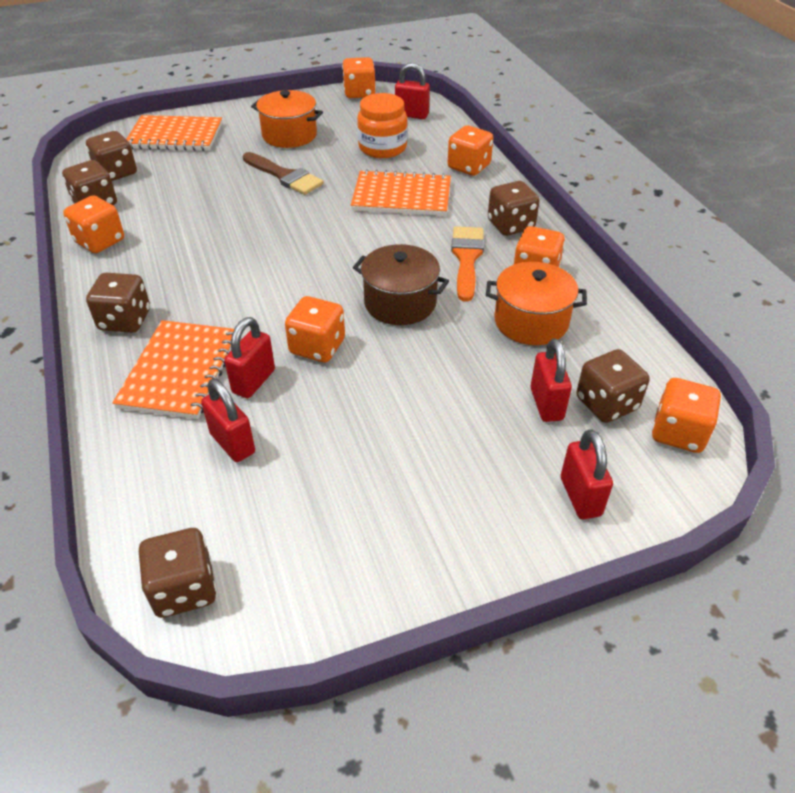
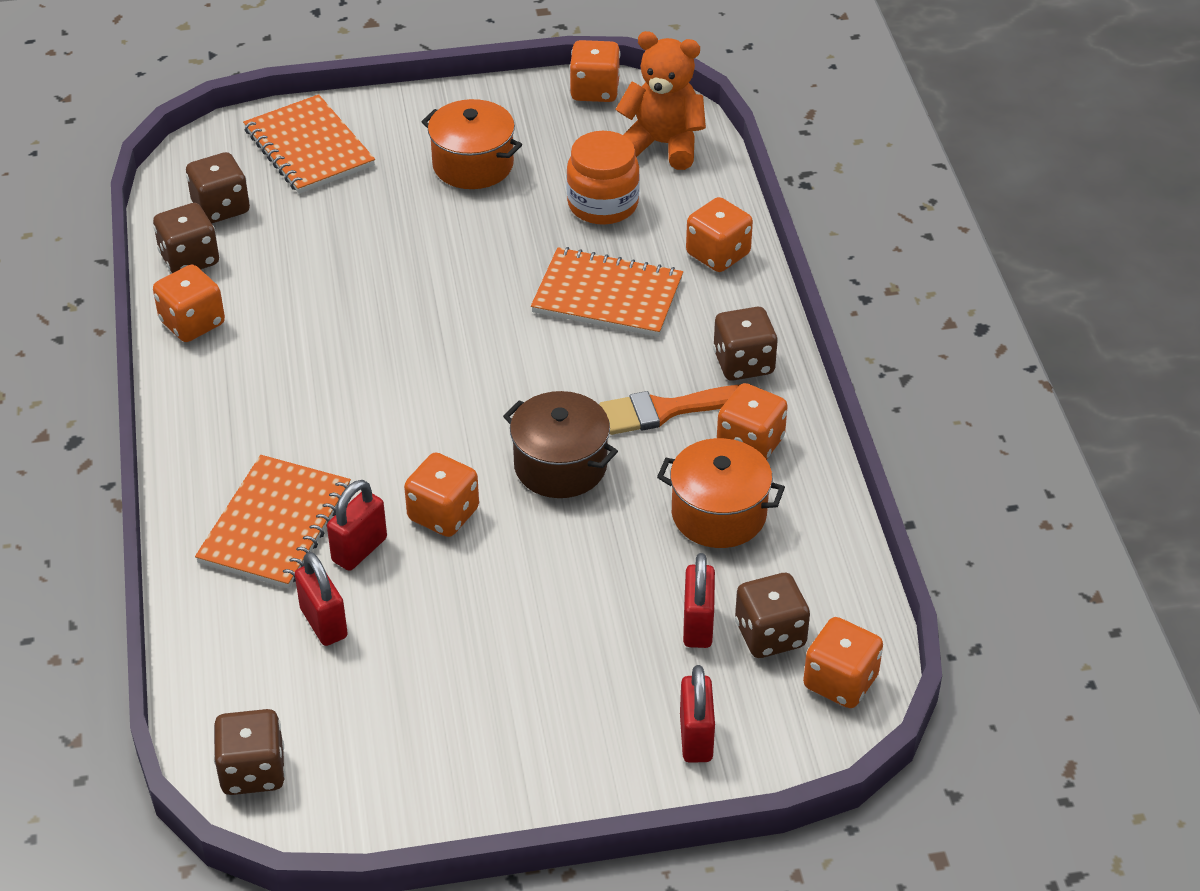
camera: 10 degrees right, 0 degrees up
(125, 320) = (216, 447): brown dice -> none
(175, 136) = (309, 148): orange notebook -> orange notebook turned 45 degrees clockwise
(284, 176) = (452, 240): brown brush -> none
(411, 115) = (663, 144): red padlock -> orange teddy bear
(467, 259) = (666, 410): orange brush -> orange brush turned 120 degrees counterclockwise

